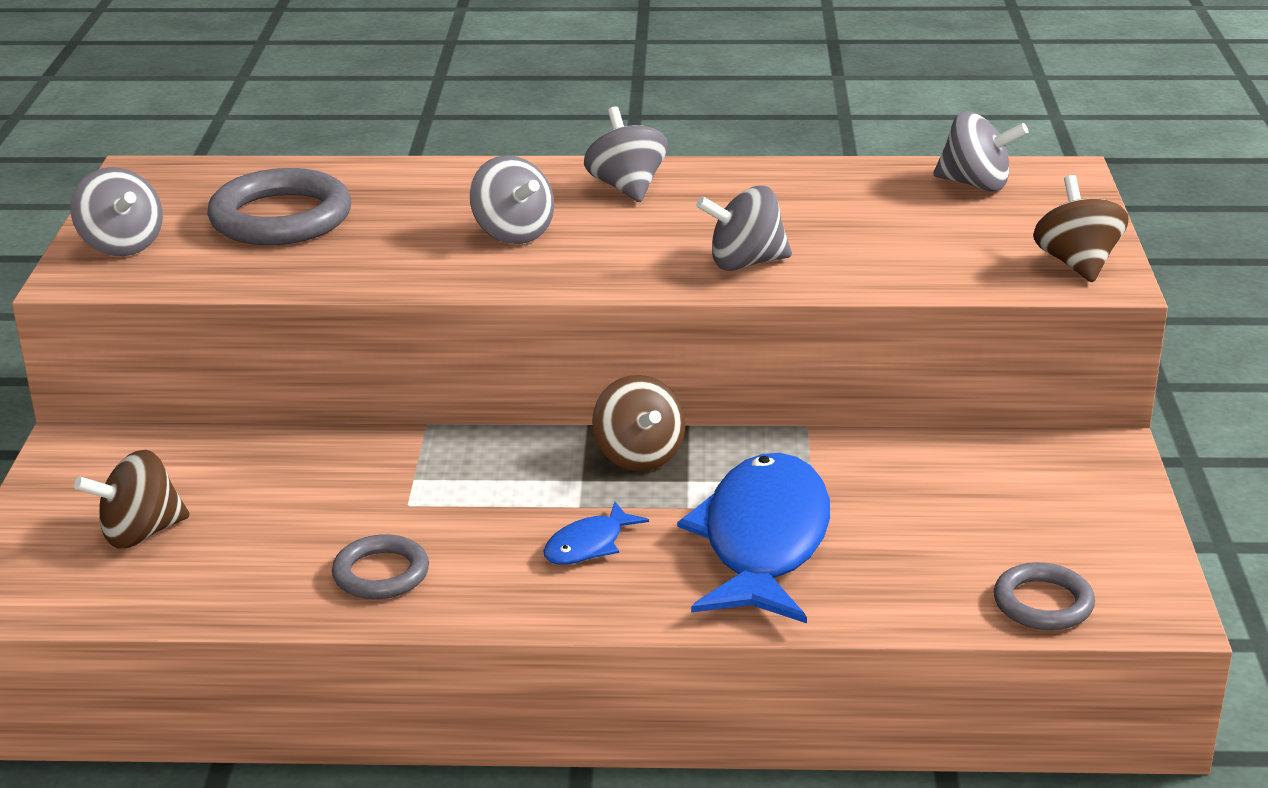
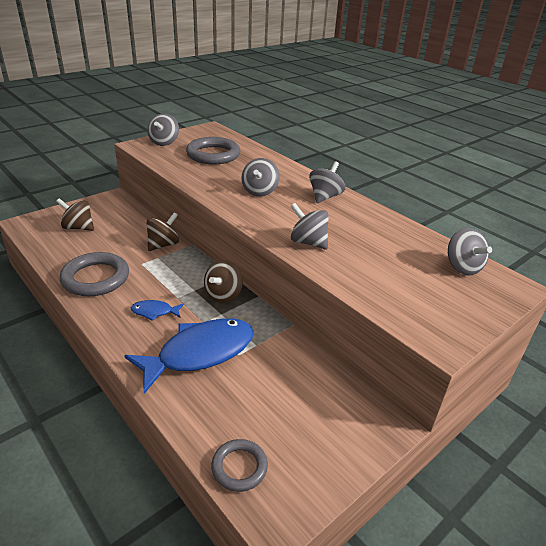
camera: 45 degrees right, 5 degrees up
(381, 573) = (96, 278): grey ring -> grey ring, size x1.74
(1077, 264) = (442, 327): brown spinning top -> brown spinning top (163, 245)

